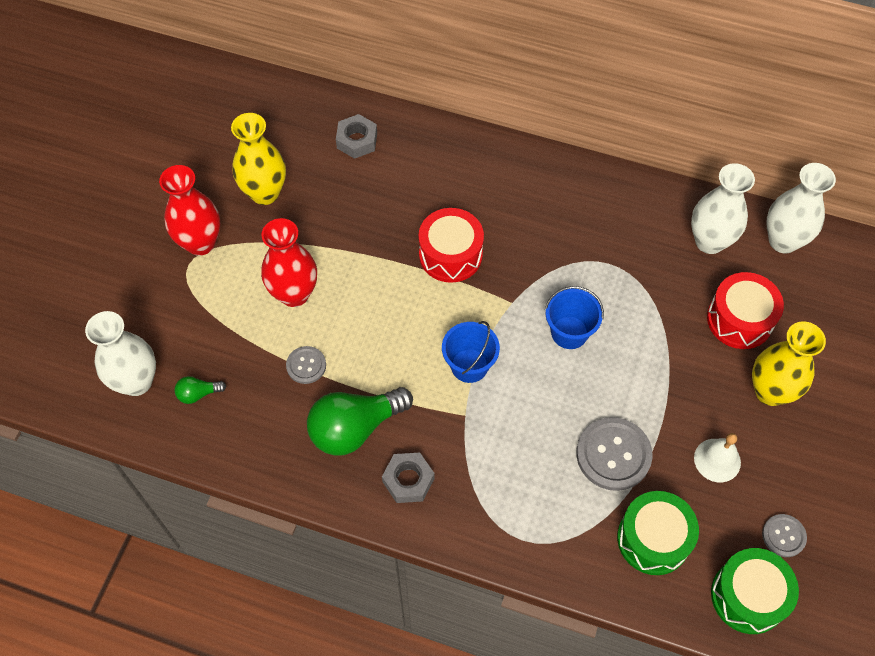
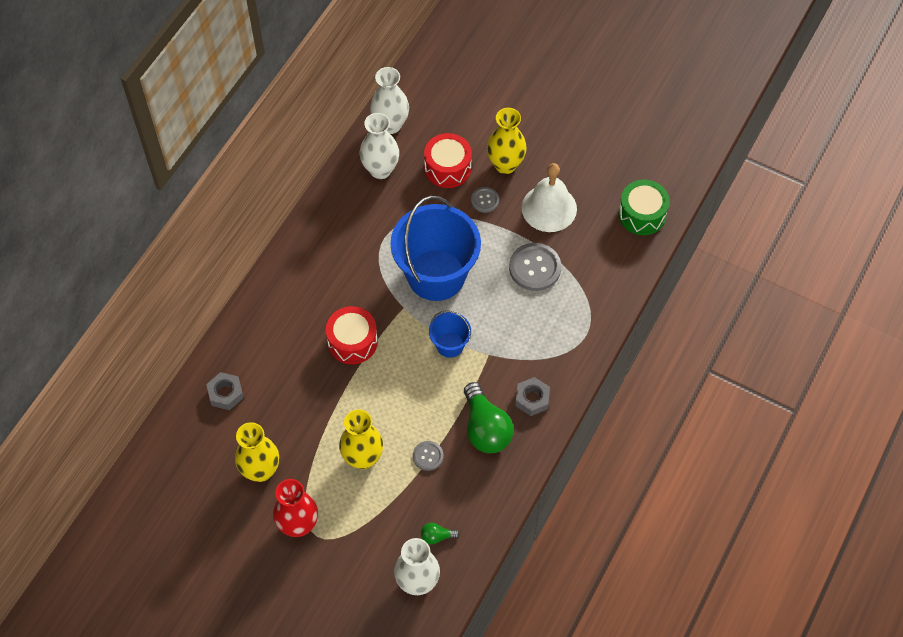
camera: 80 degrees left, 0 degrees up
(198, 394) = (437, 536): green light bulb -> green light bulb turned 90 degrees clockwise
(294, 294) = (363, 458): red vase -> yellow vase
(569, 332) = (436, 275): blue bucket -> blue bucket, size x2.13
(653, 539) = (597, 258): green drum -> none
(717, 460) = (549, 208): white bell -> white bell, size x1.75
(783, 536) = (606, 185): grey button -> grey button (485, 200)

